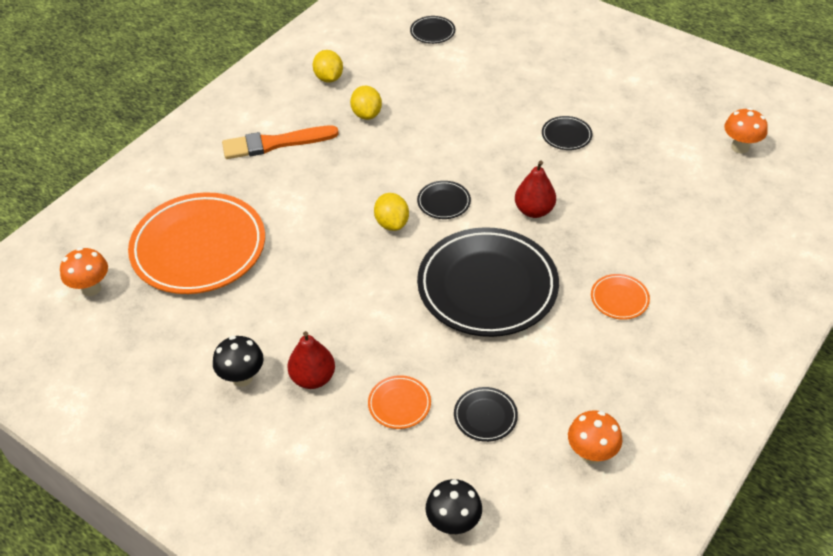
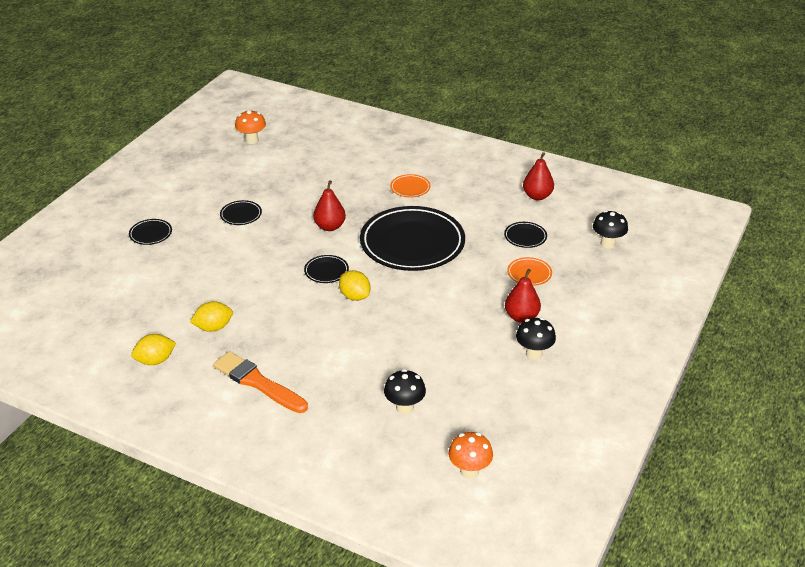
camera: 100 degrees left, 10 degrees down
(199, 248) = (404, 408): orange plate -> black mushroom
(275, 143) = (258, 382): orange brush -> orange brush turned 150 degrees clockwise
(392, 223) = (355, 296): yellow lemon -> yellow lemon turned 75 degrees clockwise
(432, 32) = (85, 299): black plate -> black plate (151, 234)
(591, 454) = (537, 196): orange mushroom -> red pear

